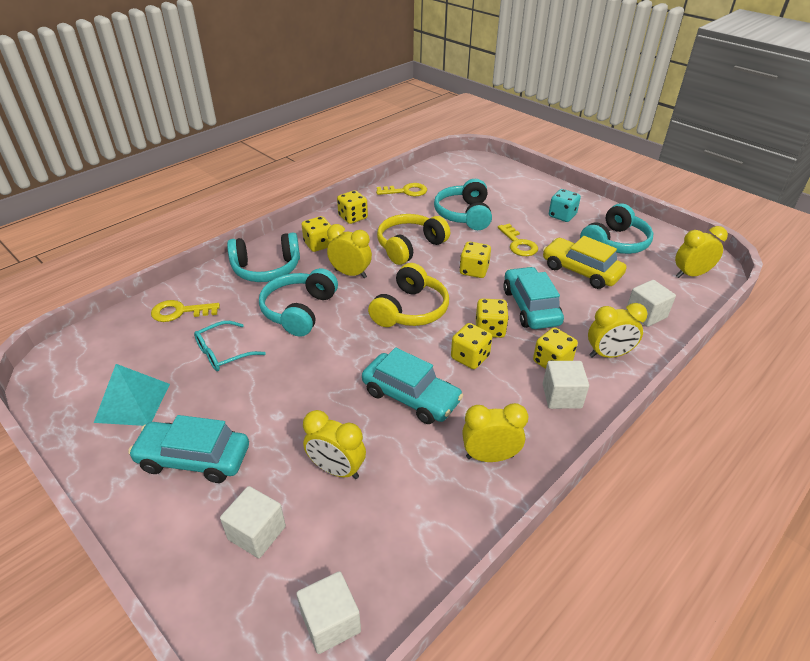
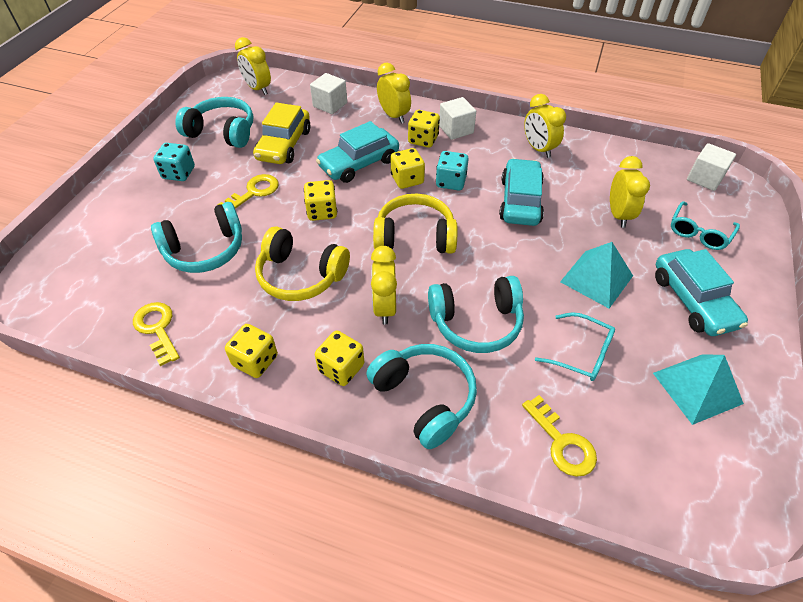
camera: 115 degrees left, 10 degrees up
(257, 533) = (699, 232): white cube -> turquoise glasses
(277, 401) = (596, 278): none -> turquoise pyramid
(470, 357) = (451, 182): yellow dice -> turquoise dice

